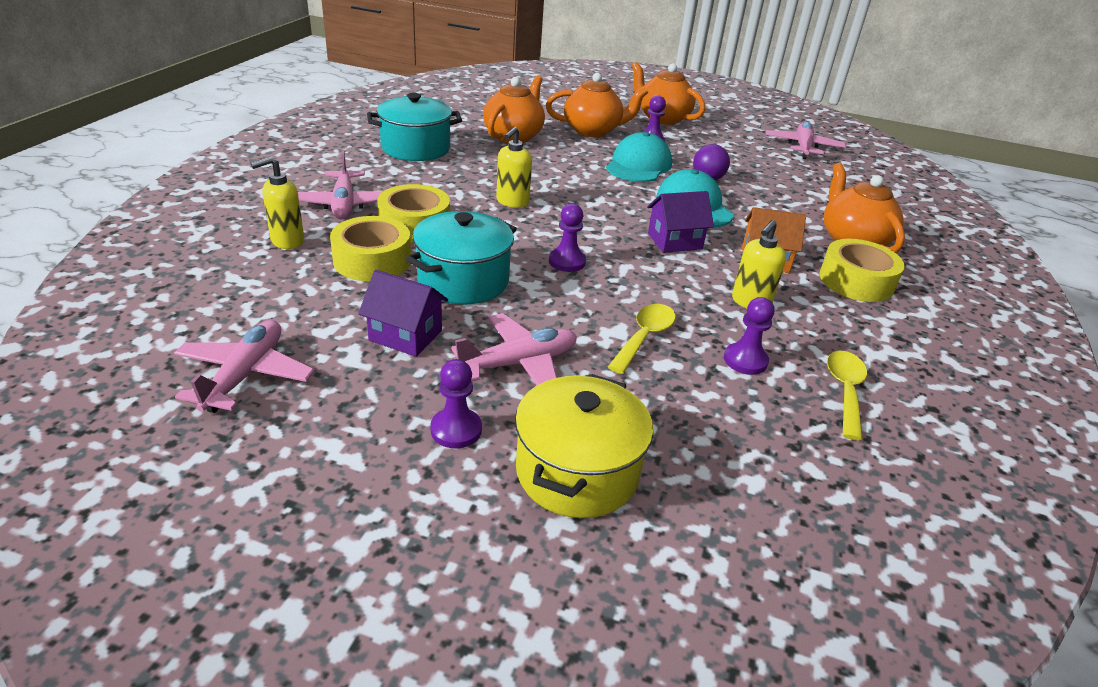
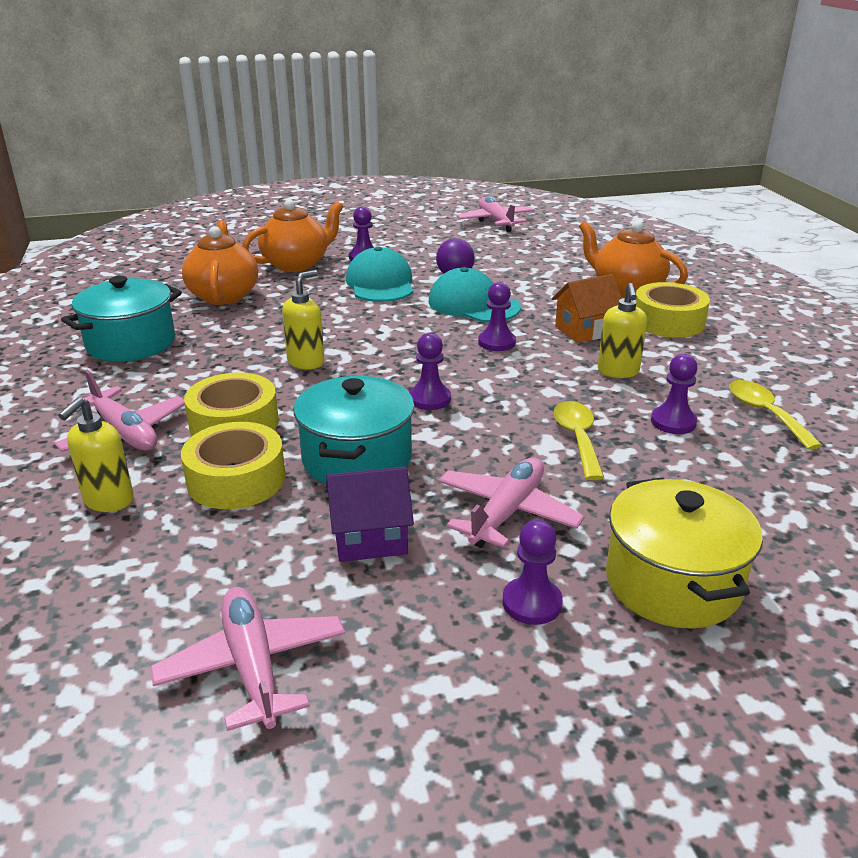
camera: 30 degrees left, 5 degrees down
(512, 202) = (306, 362): yellow soap dispenser -> yellow soap dispenser turned 135 degrees counterclockwise
(662, 118) = (346, 232): orange teapot -> none
(674, 241) = (496, 342): purple house -> purple pawn

